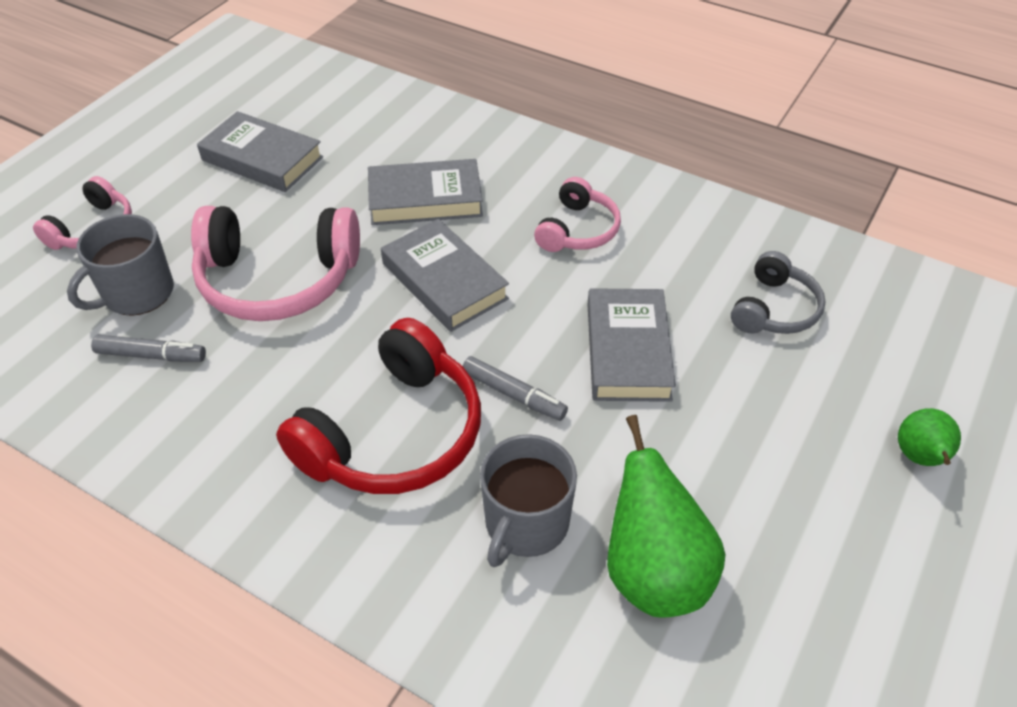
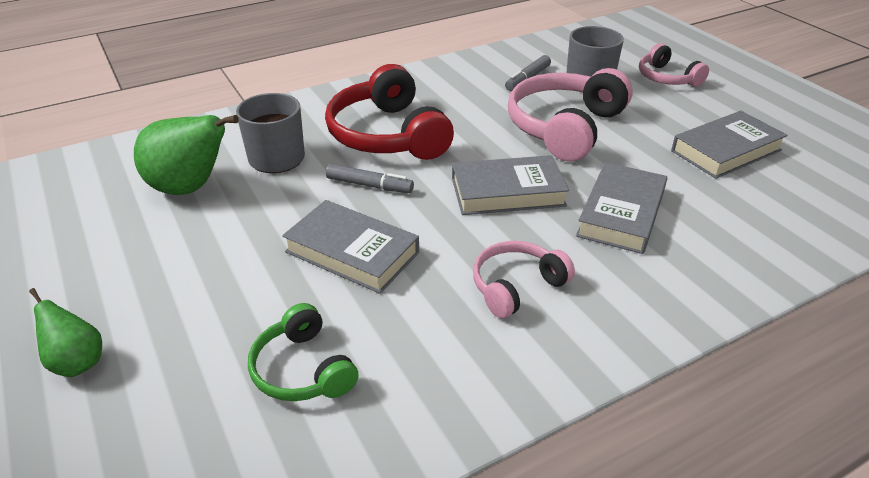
camera: 120 degrees right, 10 degrees down
(513, 395) = (369, 185): grey marker -> grey marker turned 135 degrees counterclockwise
(578, 230) = (516, 286): pink headphones -> pink headphones turned 90 degrees clockwise
(774, 309) = (303, 369): grey headphones -> green headphones

